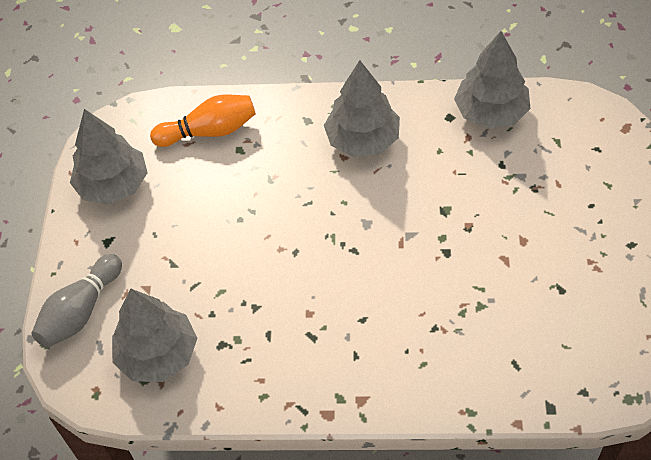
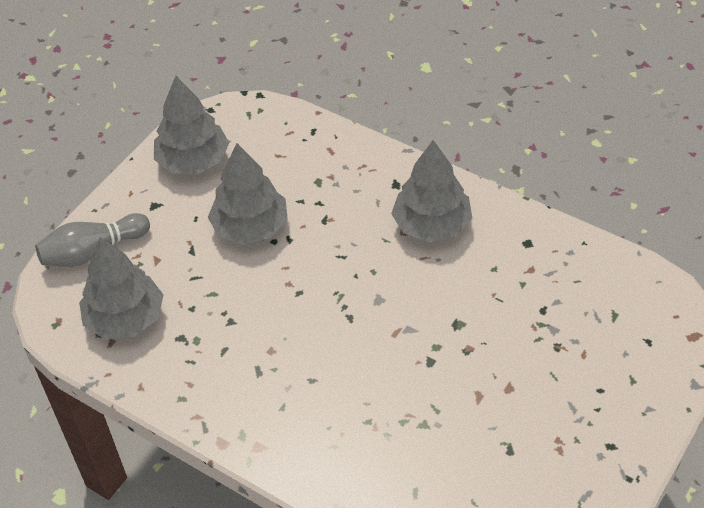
camera: 30 degrees right, 5 degrees down
(209, 131) = (305, 153): orange bowling pin -> none
(491, 112) = (570, 257): grey tree -> grey tree (250, 227)

